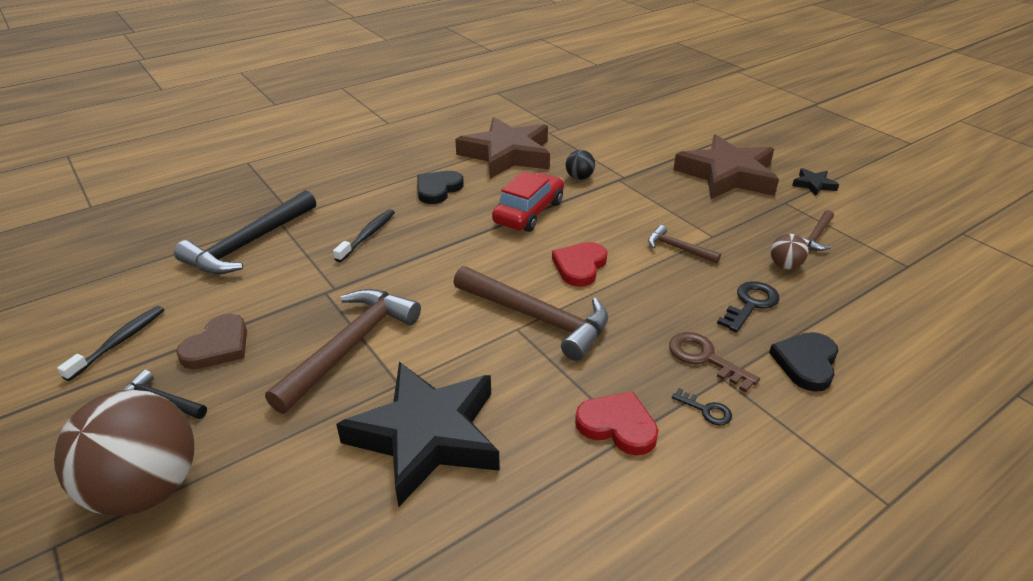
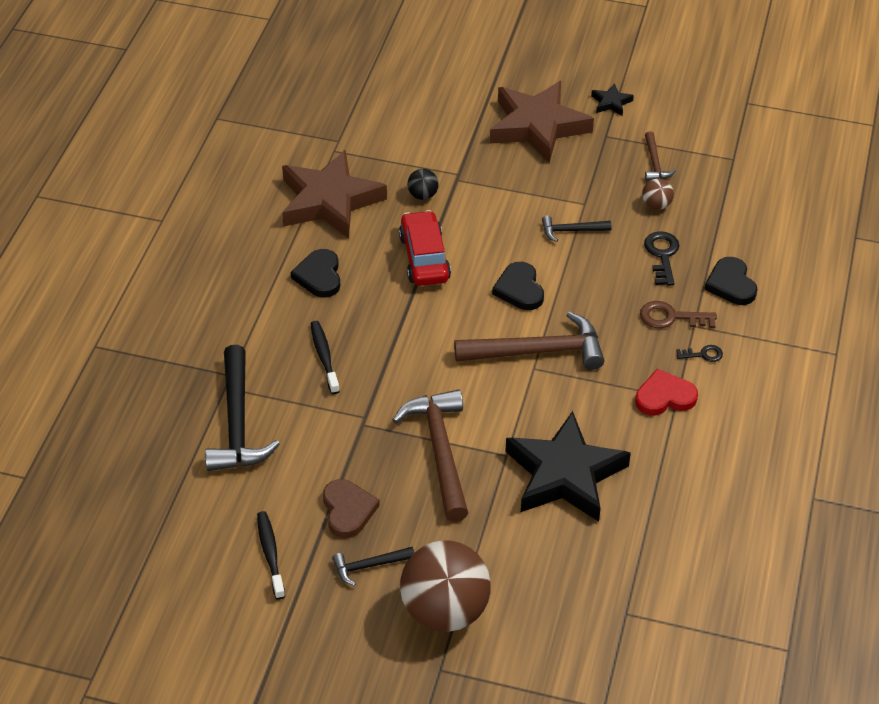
camera: 40 degrees left, 10 degrees up
(580, 266) = (519, 289): red heart -> black heart
(678, 248) = (571, 231): brown hammer -> black hammer

